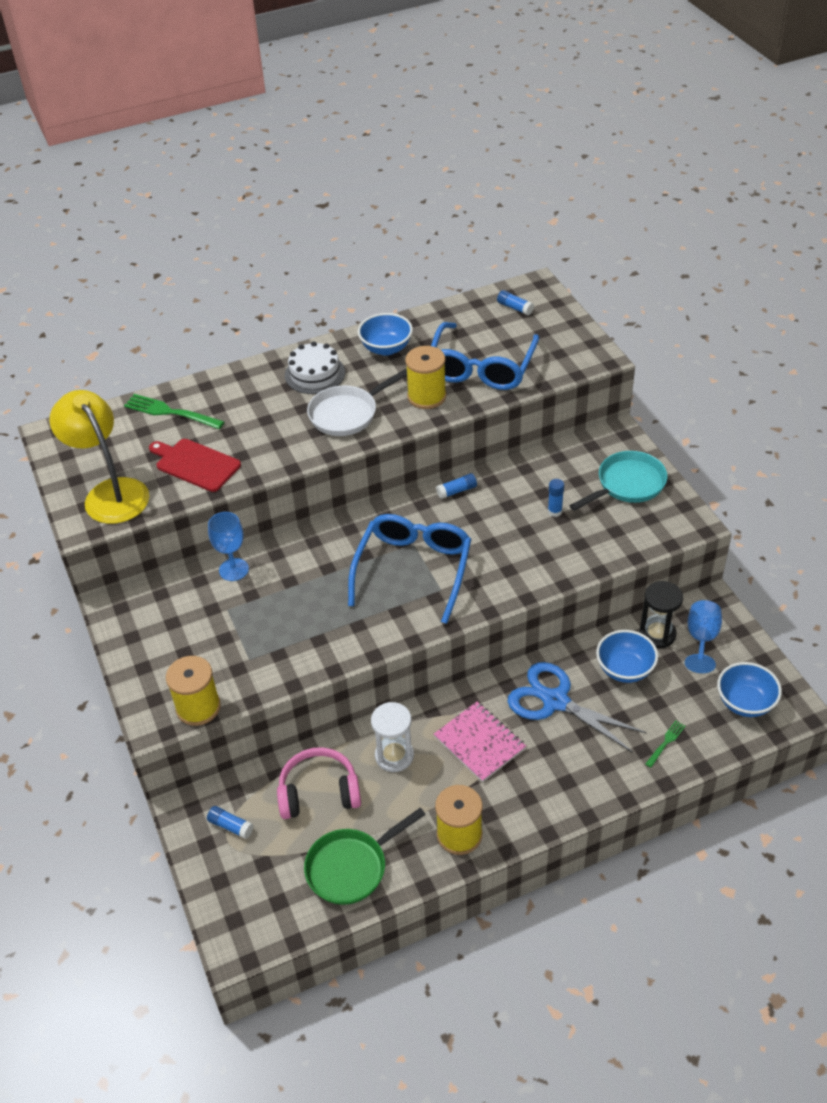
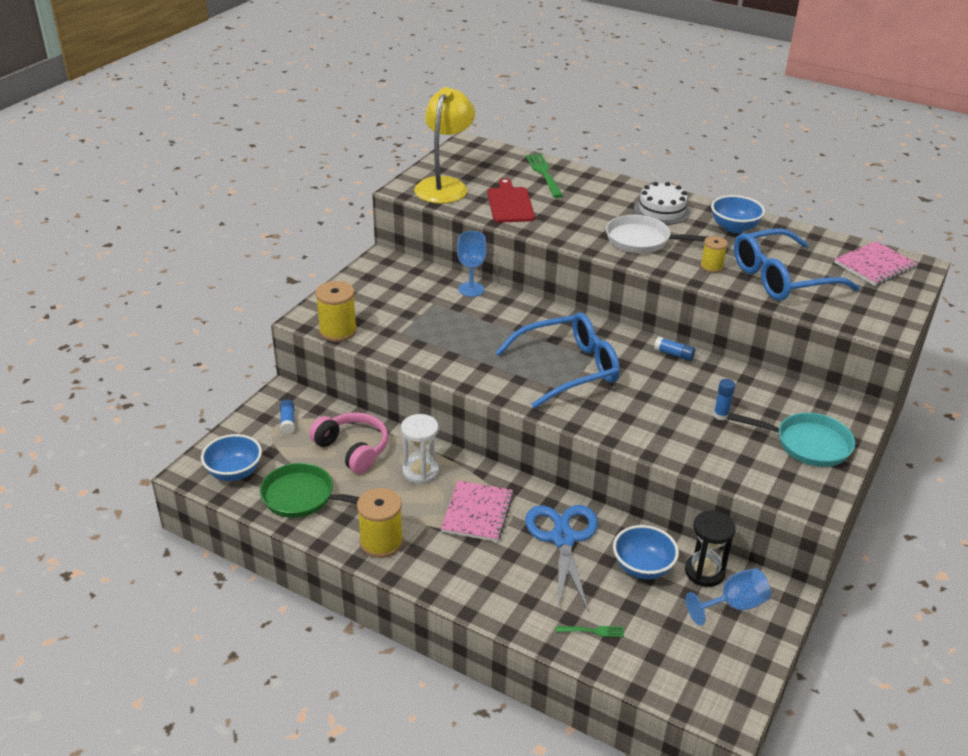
camera: 50 degrees right, 10 degrees down
(426, 396) = (711, 266): yellow spool -> yellow spool, size x0.60
(515, 308) = (875, 266): blue glue stick -> pink notebook
(745, 702) = (695, 670): blue bowl -> blue bowl (234, 472)

